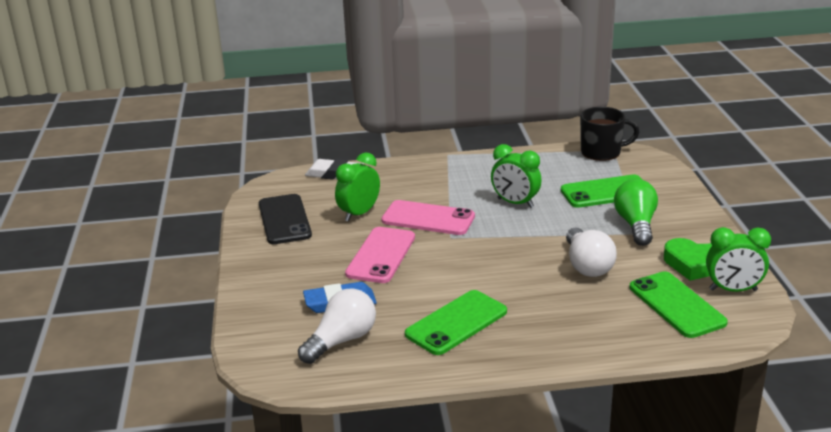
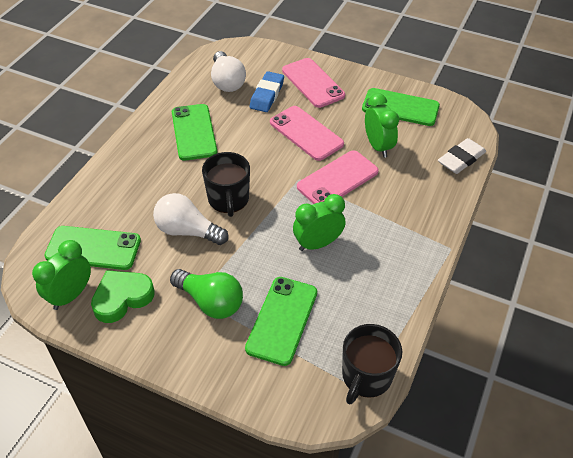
camera: 120 degrees right, 20 degrees up
(284, 220) = (400, 107): black phone -> green phone
(288, 281) = (313, 83): none -> pink phone
(523, 261) = (228, 199): none -> black mug

